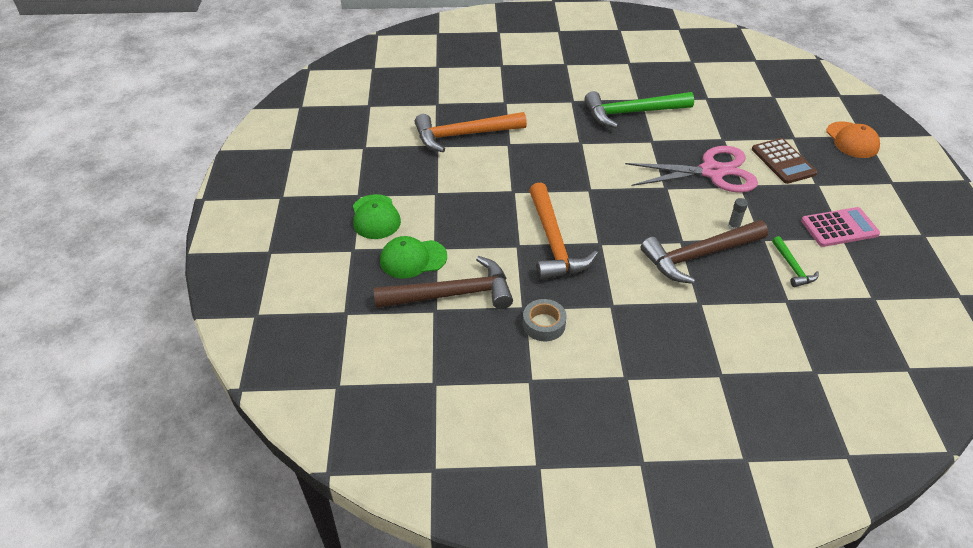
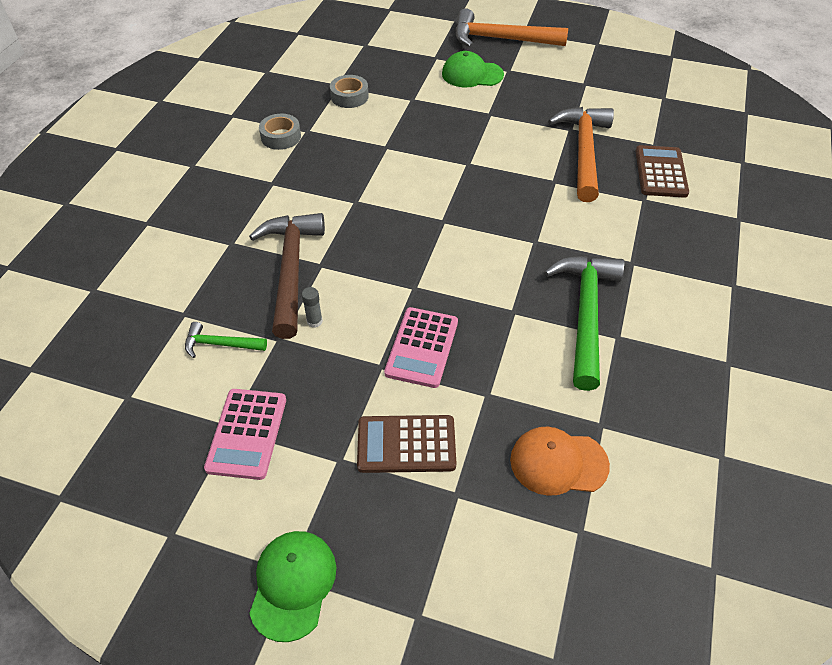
camera: 110 degrees right, 5 degrees up
(413, 259) = (405, 85): green cap -> green cap (293, 584)
(452, 294) = (349, 96): brown hammer -> grey tape
(469, 98) = (661, 172): none -> brown calculator
(553, 242) = (376, 170): orange hammer -> orange hammer (501, 39)
(712, 172) = (421, 347): pink scissors -> pink calculator
(852, 140) = (415, 585): orange cap -> orange cap (558, 463)

